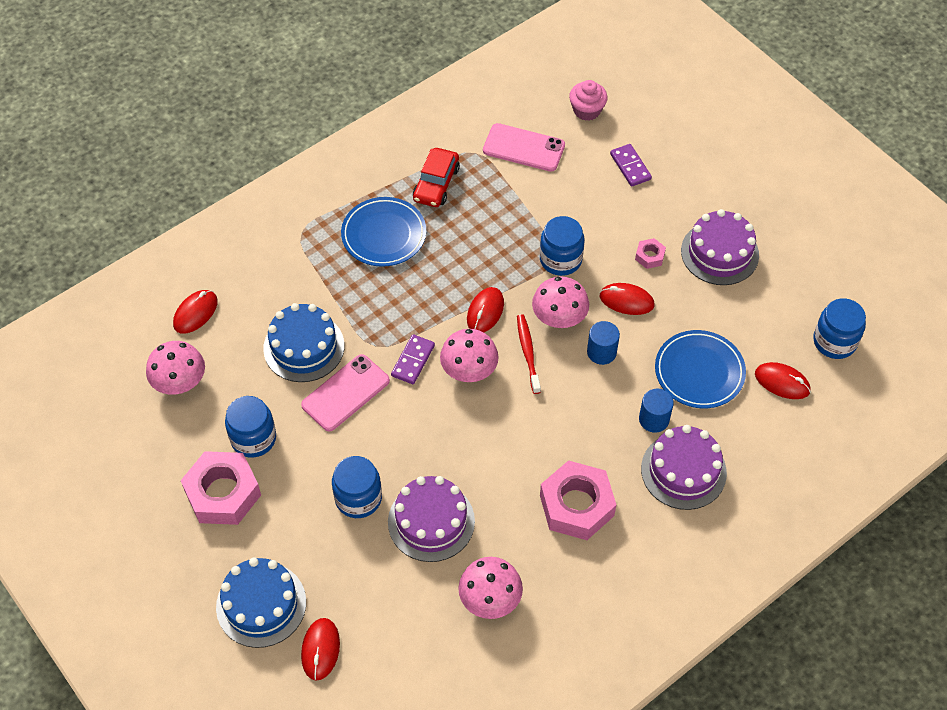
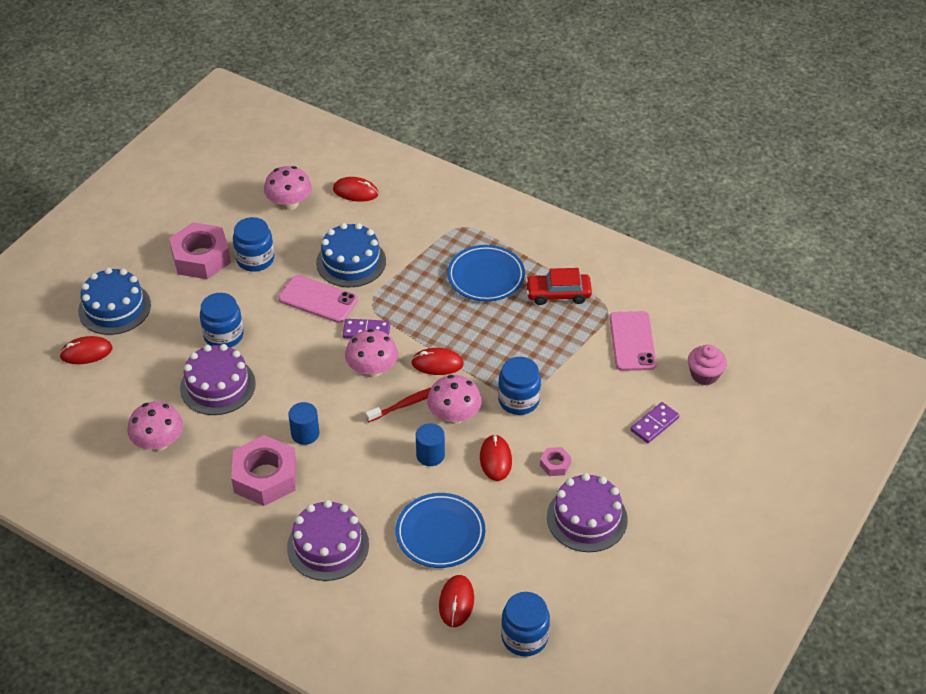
camera: 70 degrees right, 10 degrees down
(654, 419) = (374, 511): blue cylinder -> blue cylinder (305, 434)

